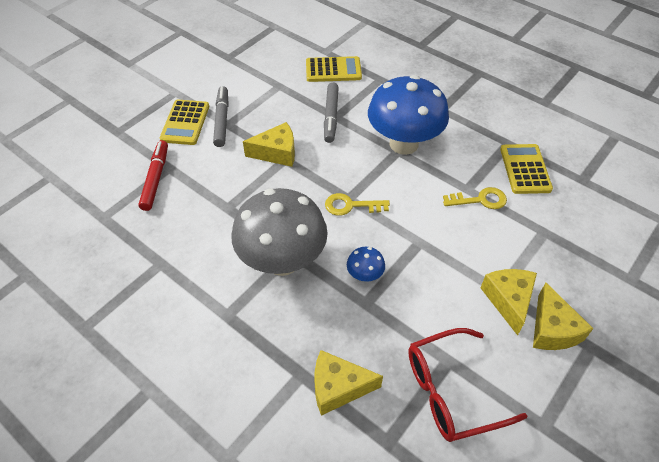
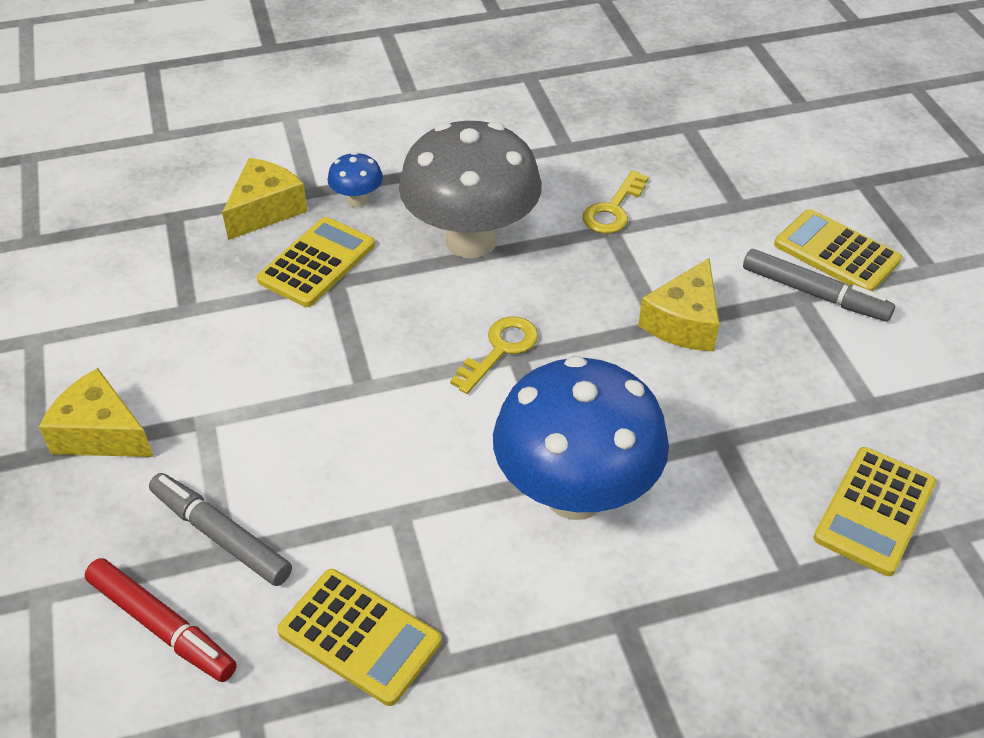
camera: 125 degrees right, 5 degrees down
(155, 179) = (725, 186): red marker -> red marker (162, 626)
(331, 116) = (727, 432): grey marker -> grey marker (220, 536)
(359, 322) = (317, 263): none -> yellow calculator
(365, 275) = (372, 301): blue mushroom -> blue mushroom (357, 200)
(452, 391) = (156, 291): red glasses -> none
(480, 200) = (362, 513): yellow key -> yellow key (613, 209)
(508, 300) = (184, 418): yellow cheese -> none

